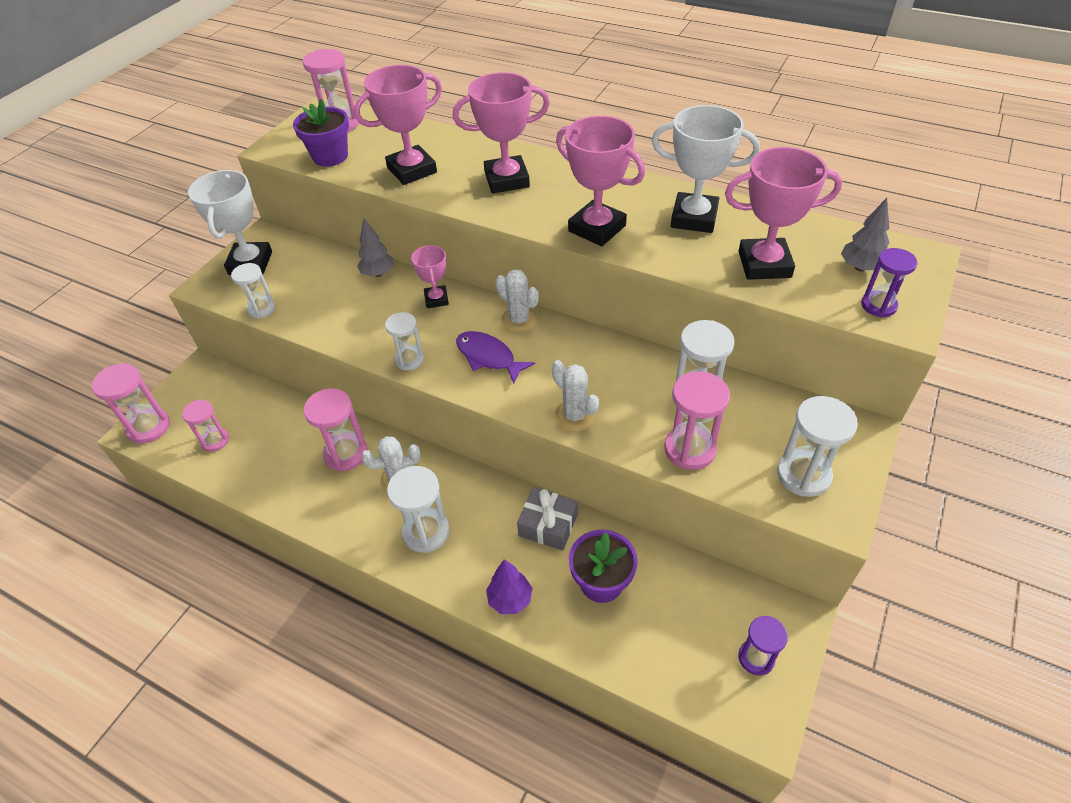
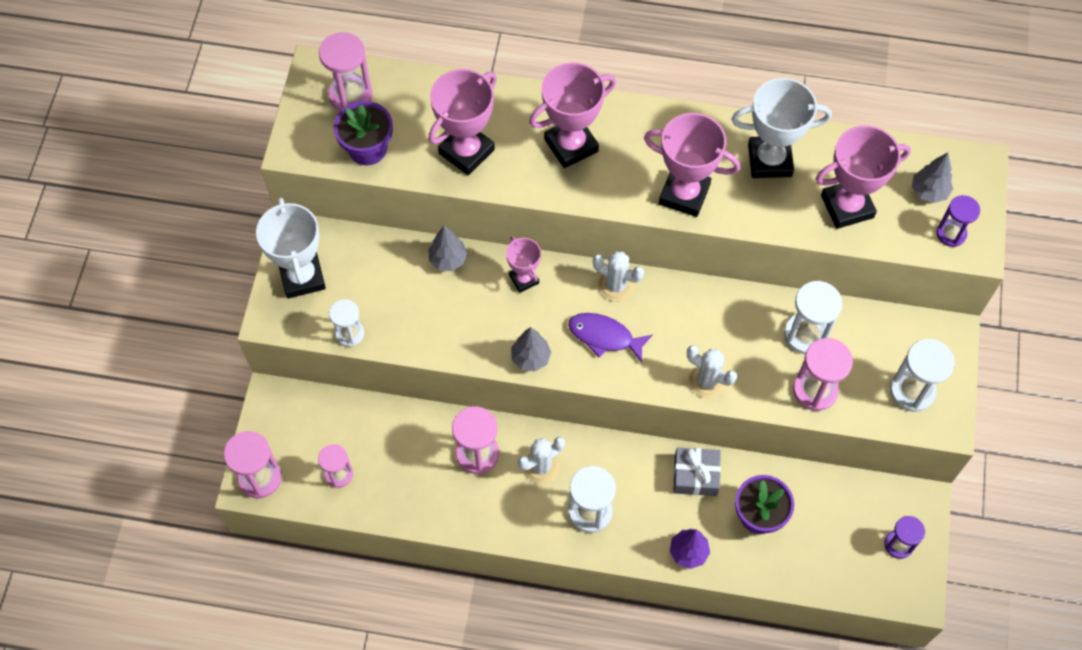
camera: 20 degrees left, 15 degrees up
(409, 359) = (530, 358): white hourglass -> grey tree

